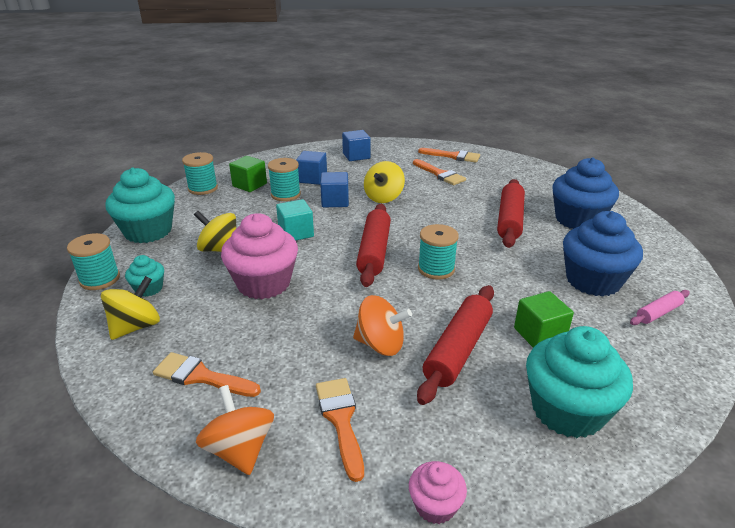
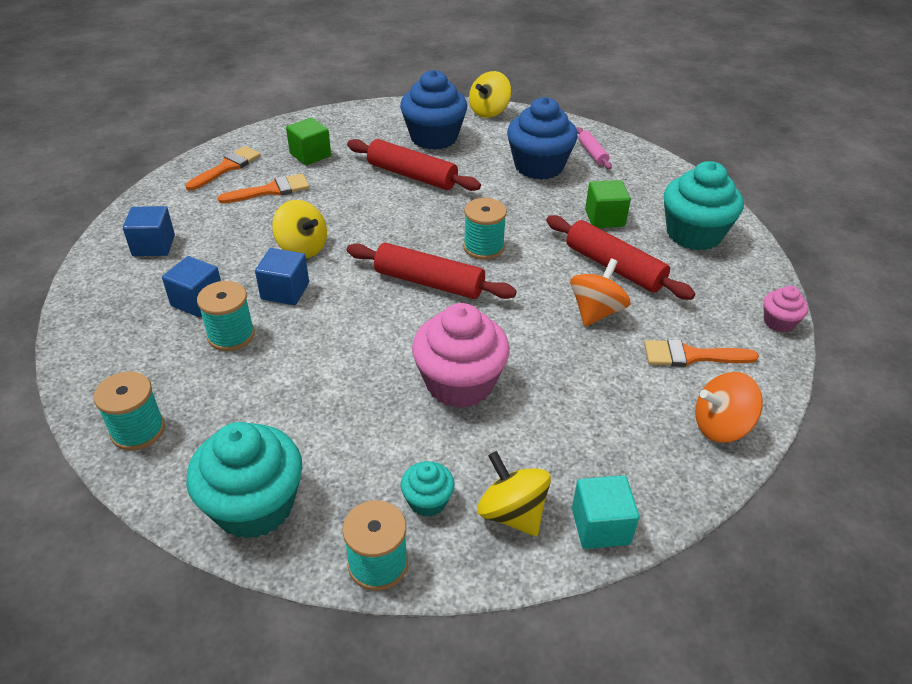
camera: 75 degrees left, 10 degrees up
(201, 376) = (618, 450): orange brush -> none
(219, 249) = (356, 420): yellow spinning top -> yellow spinning top (489, 112)
(249, 185) = (168, 371): green cube -> green cube (310, 155)
(296, 233) = (351, 340): turquoise cube -> turquoise cube (600, 526)

